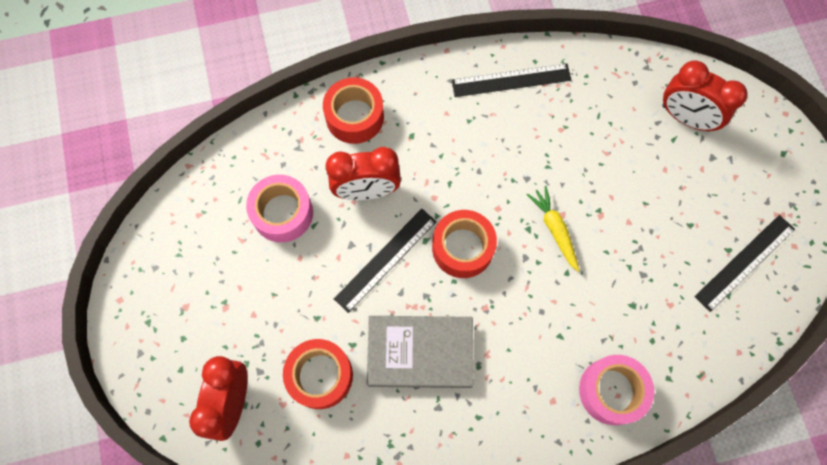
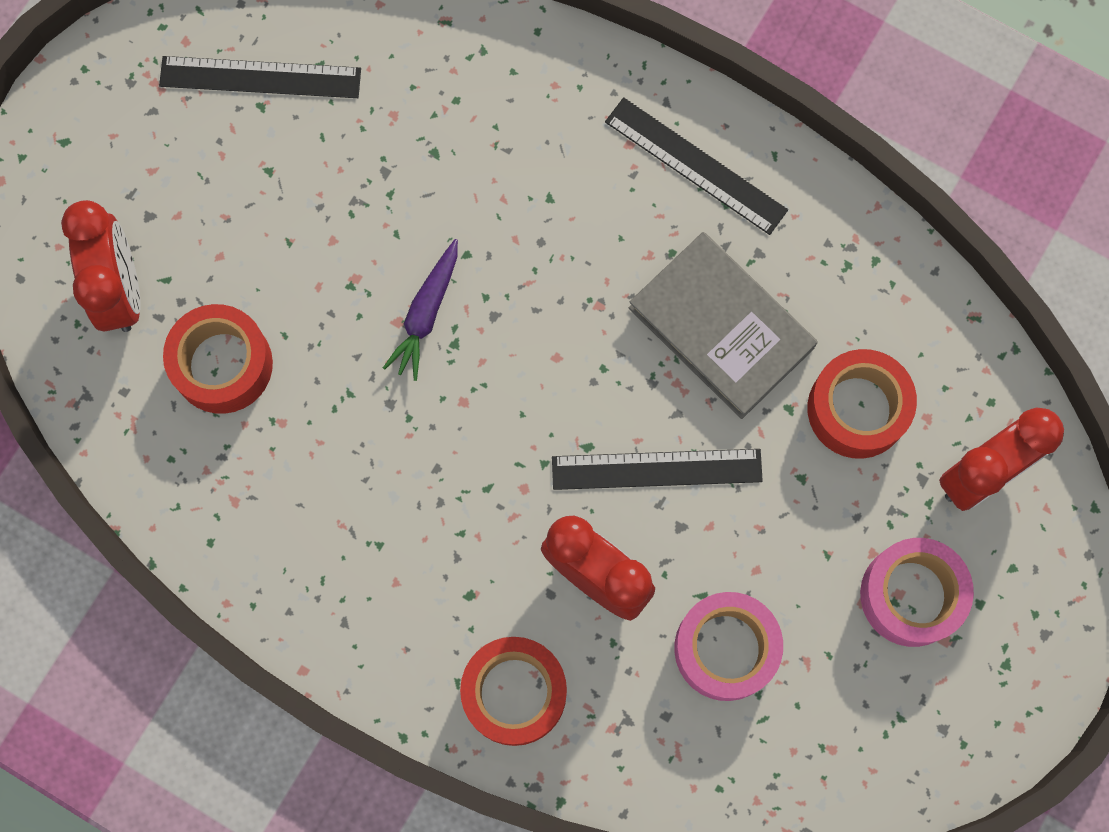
camera: 135 degrees left, 5 degrees up
(462, 248) = (553, 396): red tape -> red tape (222, 364)
(511, 80) = (269, 545): black ruler -> black ruler (696, 165)
(554, 229) = (426, 314): yellow carrot -> purple carrot
(611, 391) = (556, 95): pink tape -> pink tape (911, 595)

